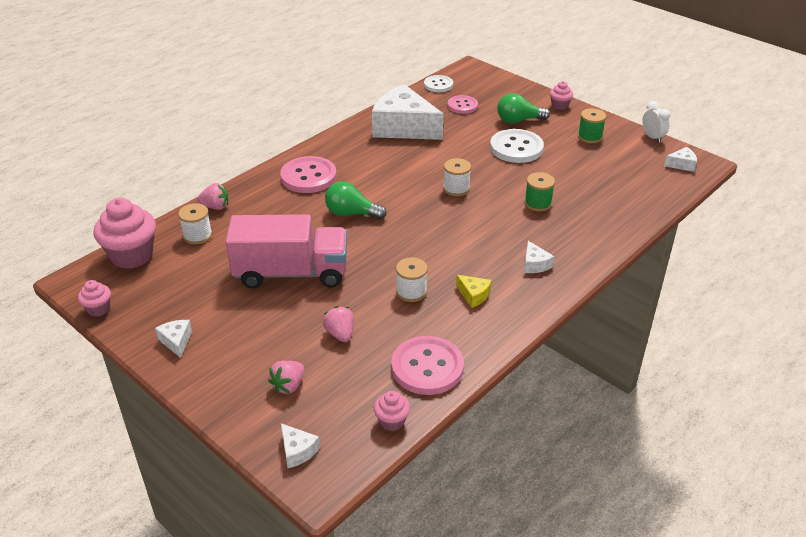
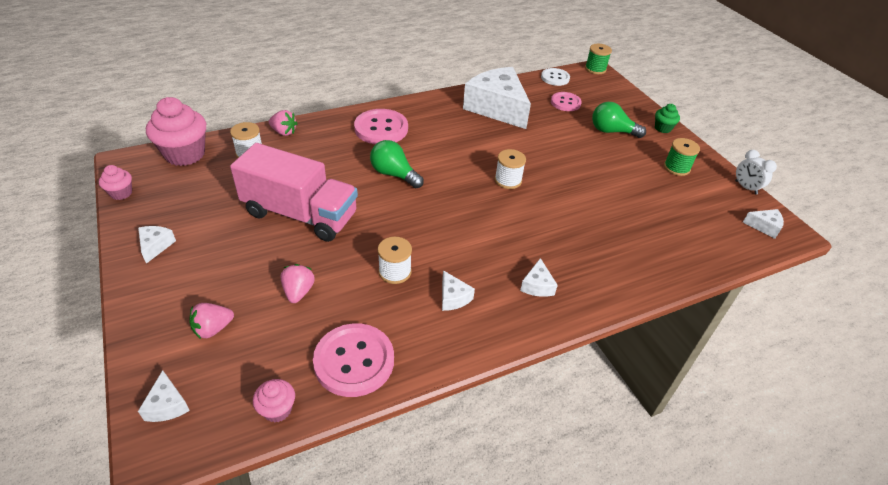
camera: 20 degrees right, 5 degrees up
(473, 295) = (453, 297): yellow cheese -> white cheese
(516, 148) = (593, 157): white button -> none
(538, 203) = (580, 220): green spool -> green spool (595, 69)
(559, 106) = (663, 128): pink cupcake -> green cupcake
(652, 137) = (745, 187): white clock -> white clock turned 150 degrees clockwise

